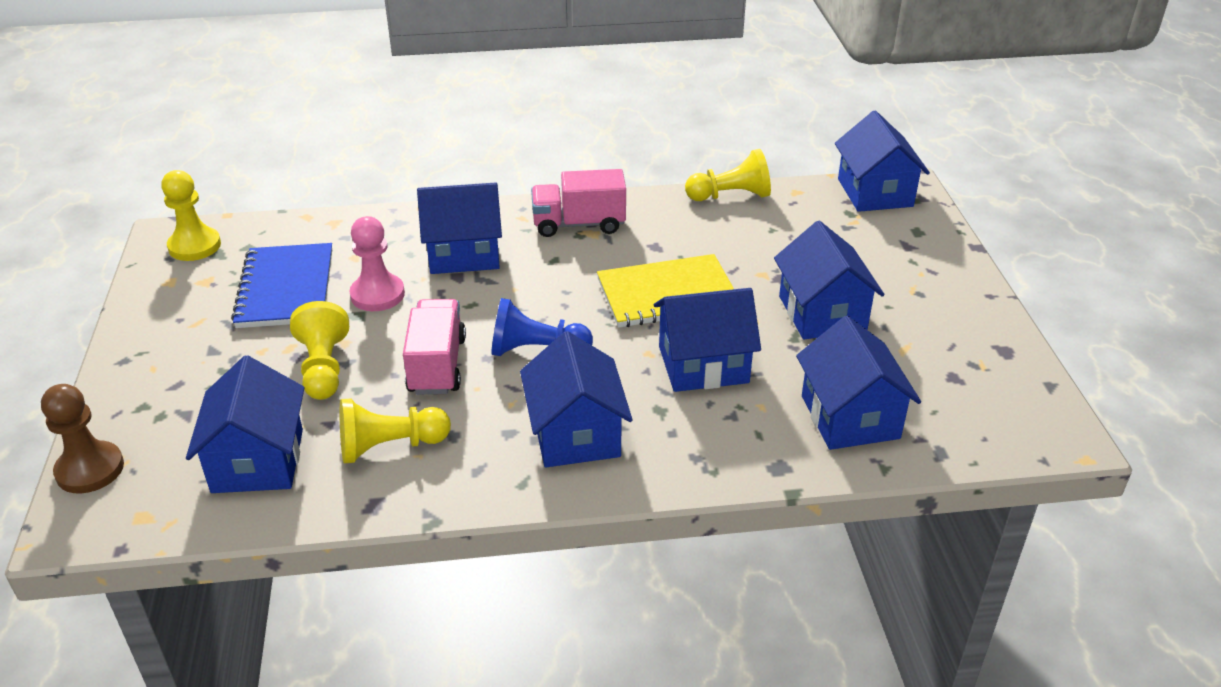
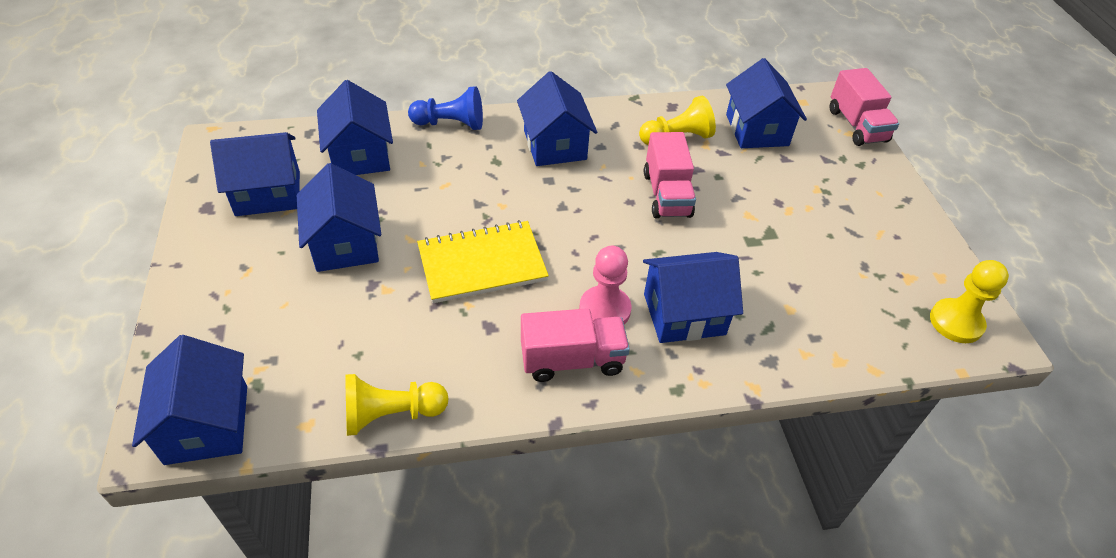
camera: 175 degrees right, 10 degrees up
(90, 469) = (856, 125): brown pawn -> pink truck
(286, 288) = (830, 269): blue notebook -> none
(324, 368) = (752, 192): yellow pawn -> none
(377, 295) = (745, 262): pink pawn -> pink pawn (604, 309)
(536, 351) = (592, 207): blue pawn -> blue pawn (450, 124)
(703, 364) = (459, 195): blue house -> blue house (268, 193)

